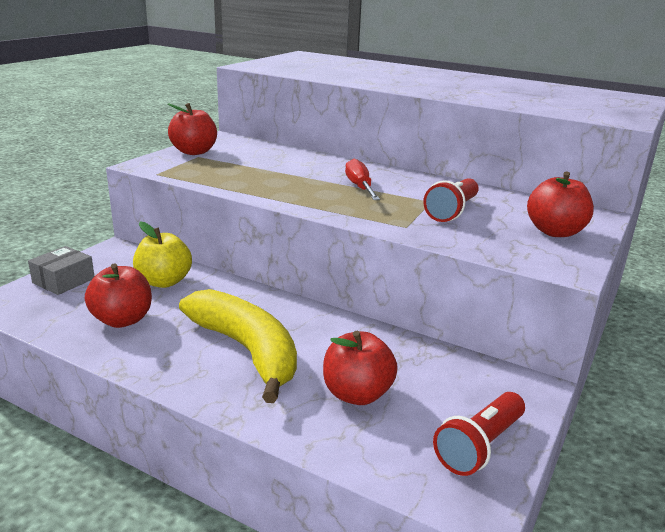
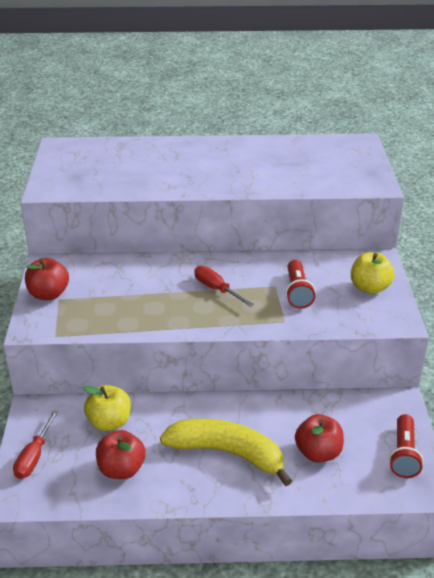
camera: 30 degrees left, 10 degrees up
(63, 281) = (34, 457): grey box -> red screwdriver
(555, 232) = (369, 288): red apple -> yellow apple

